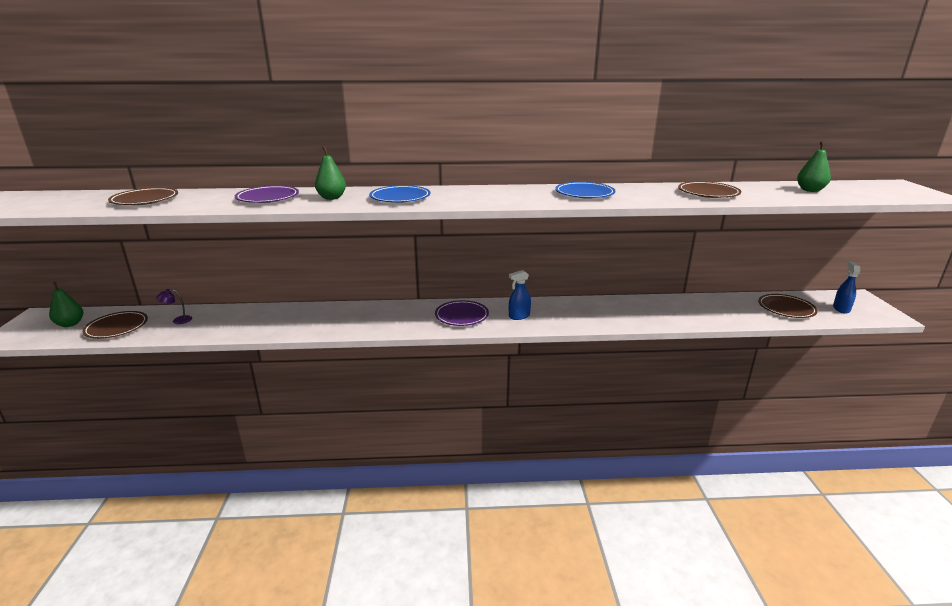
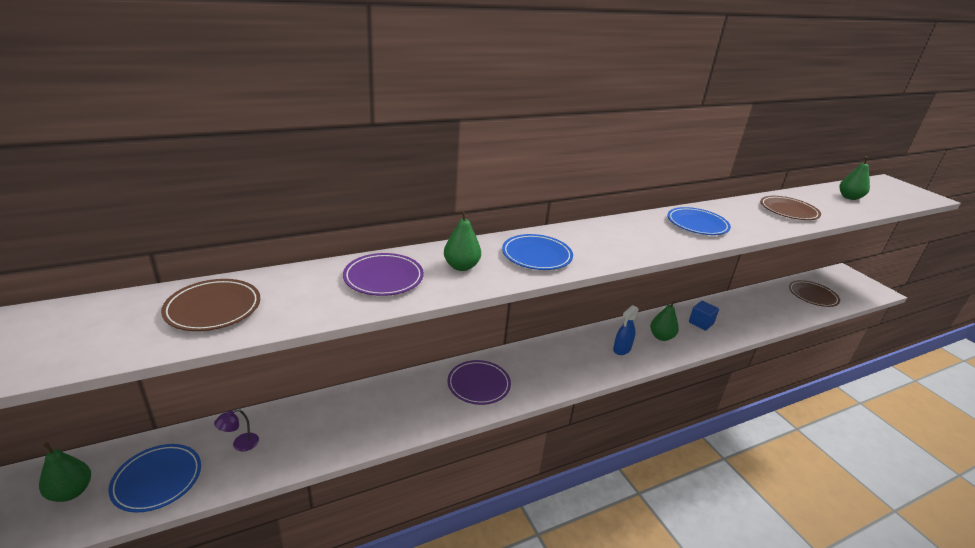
camera: 25 degrees left, 5 degrees up
(117, 328) = (157, 480): brown plate -> blue plate
(461, 316) = (569, 361): purple plate -> purple plate (478, 385)
(568, 314) = (661, 337): none -> green pear
(623, 311) = (701, 323): none -> blue cube
(841, 309) = (846, 288): blue spray bottle -> none

